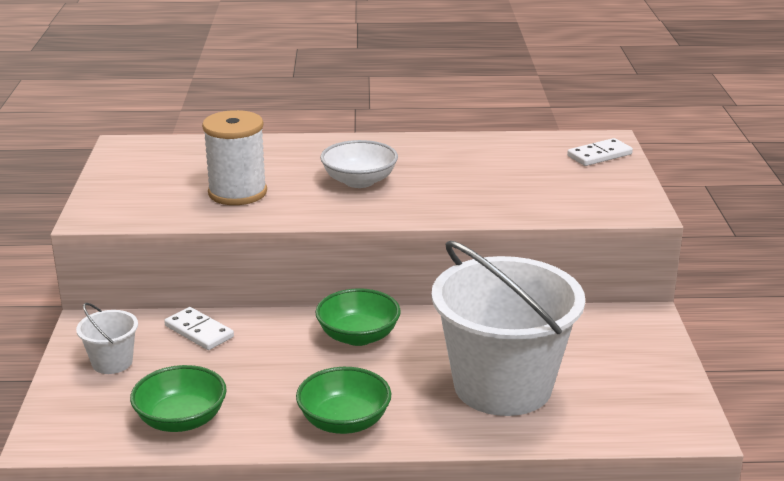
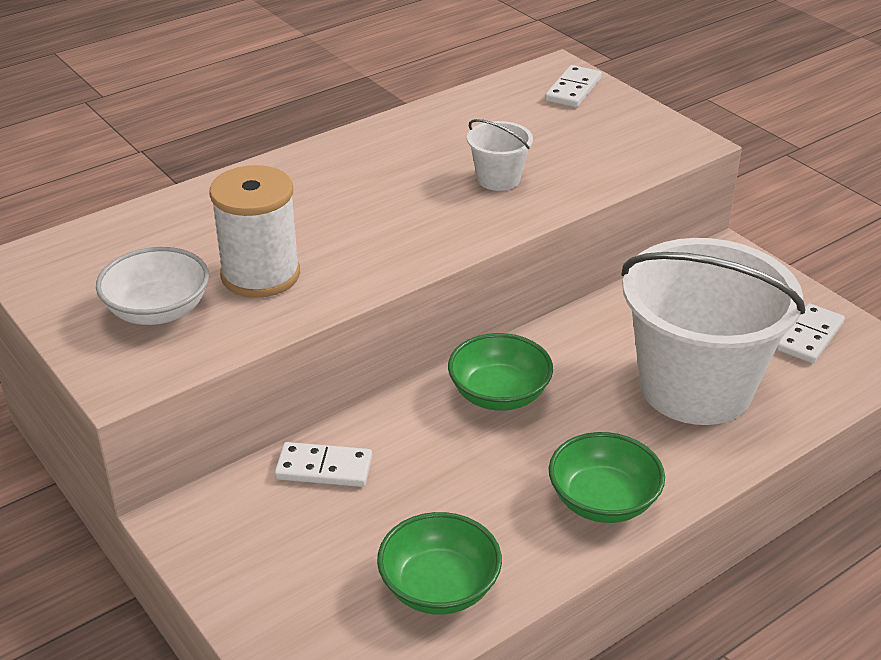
camera: 35 degrees left, 10 degrees up
(112, 362) = (271, 556): white bucket -> white bucket (498, 179)
(359, 181) = (378, 207): white bowl -> white bowl (158, 311)
(640, 391) = (810, 337): none -> white domino

